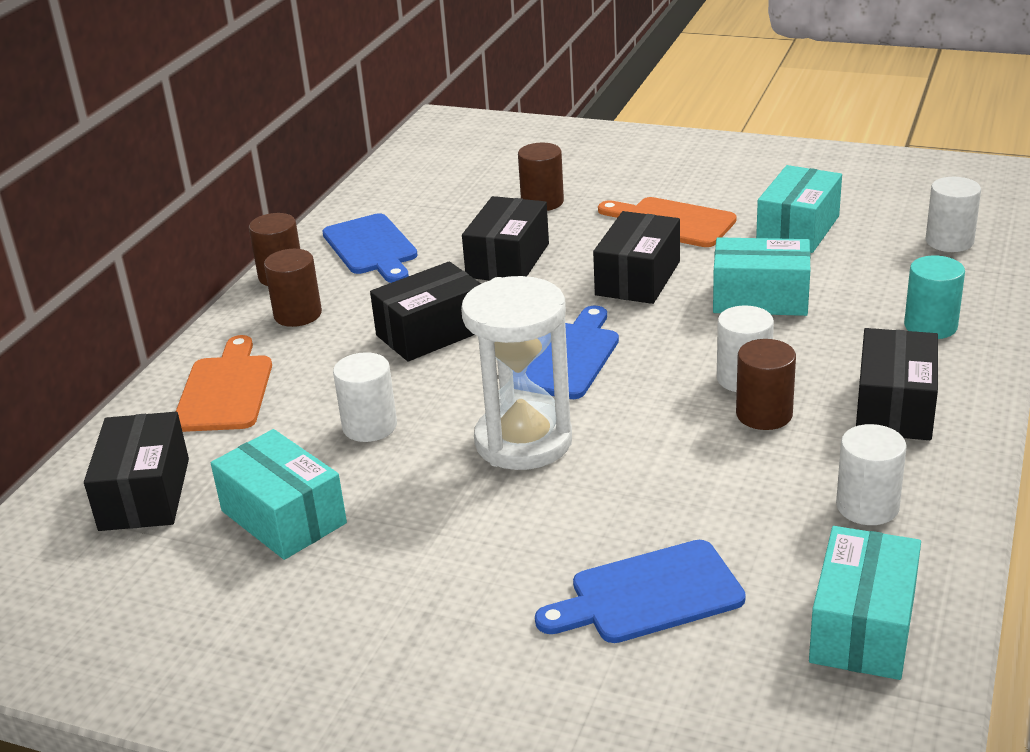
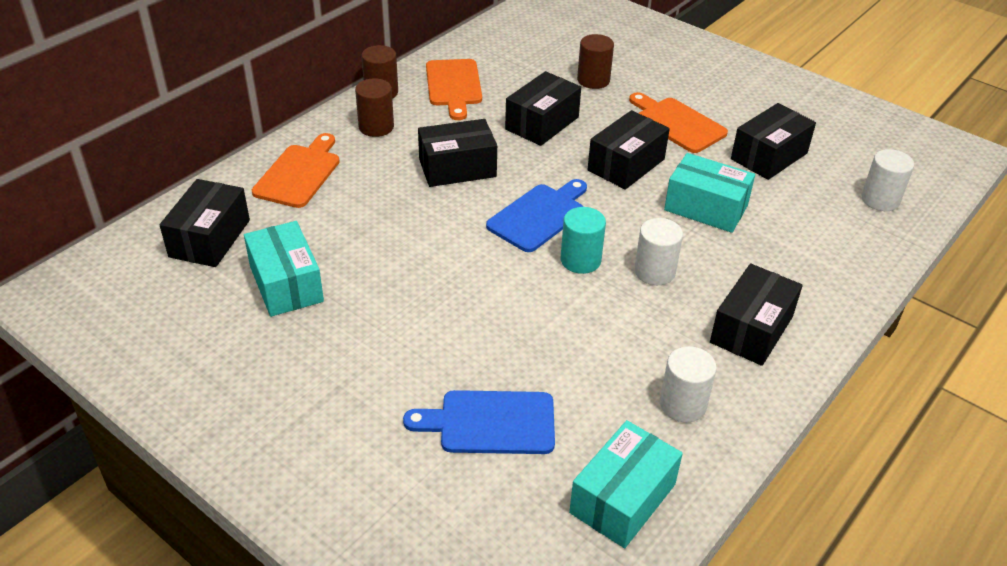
camera: 15 degrees right, 10 degrees up
(369, 426) = (377, 231): white cylinder -> none
(371, 247) = (453, 86): blue cutting board -> orange cutting board
(523, 441) = (472, 275): white hourglass -> none
(764, 414) = (652, 306): brown cylinder -> none
(798, 229) = (769, 156): turquoise box -> black box
(930, 326) = (820, 269): turquoise cylinder -> turquoise cylinder (580, 260)

